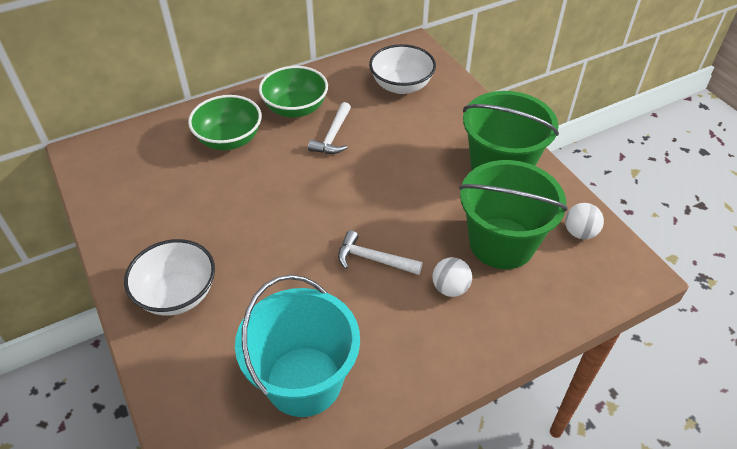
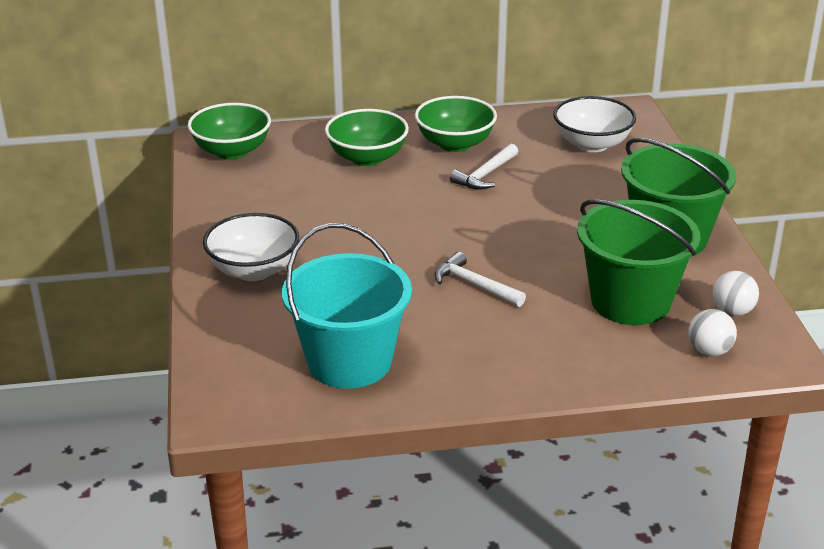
camera: 20 degrees right, 15 degrees down
(108, 159) = (232, 151): none -> green bowl
(450, 288) = (547, 325): white ball -> white ball (709, 351)

